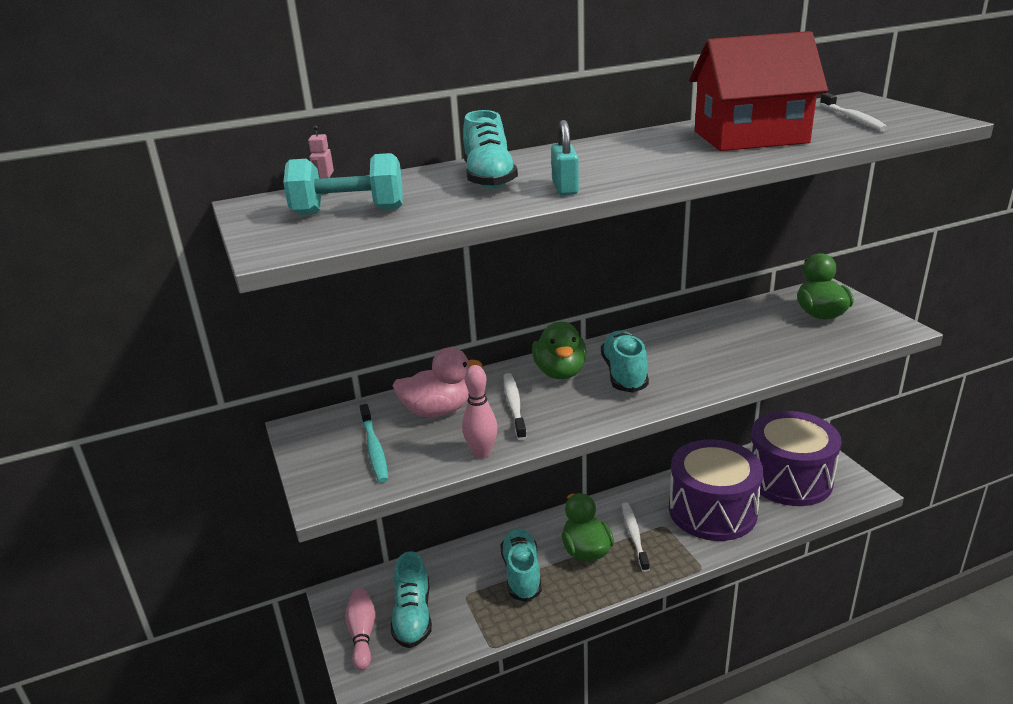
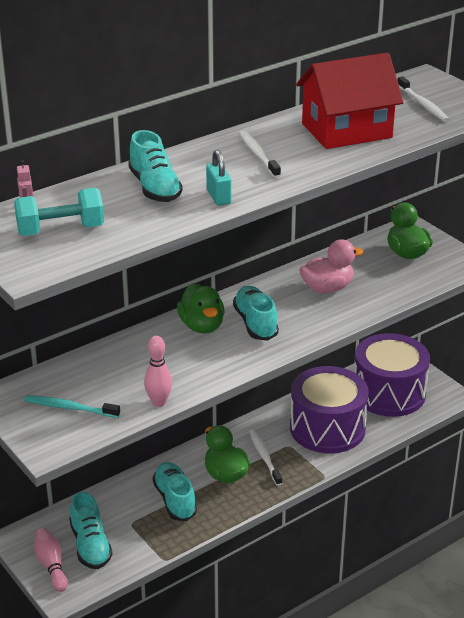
camera: 15 degrees left, 5 degrees up
(374, 449) = (69, 408): turquoise toothbrush -> turquoise toothbrush turned 135 degrees clockwise
(437, 411) = (109, 370): pink duck -> pink duck (327, 288)
(514, 405) = (172, 359): white toothbrush -> white toothbrush (258, 154)

